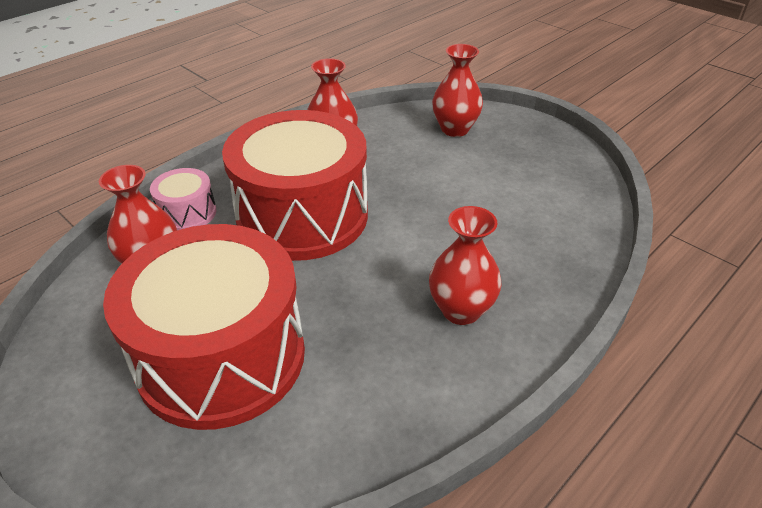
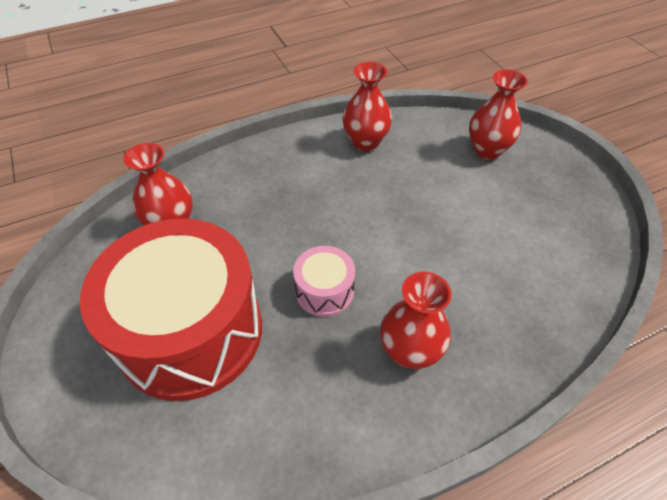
camera: 20 degrees right, 10 degrees up
(187, 213) = (217, 181): pink drum -> pink drum (324, 291)
(302, 216) = (310, 209): red drum -> none

